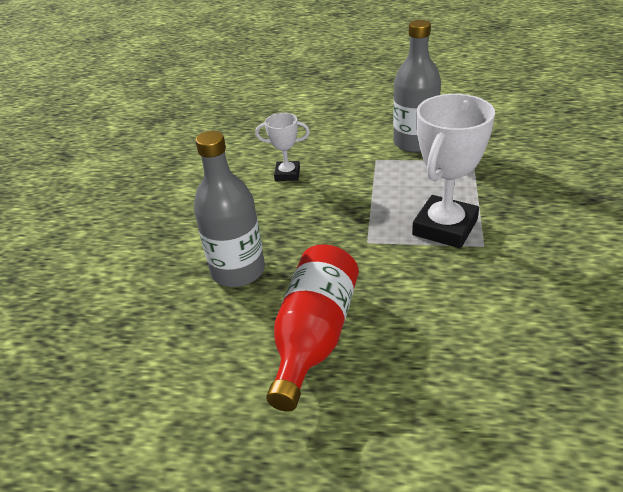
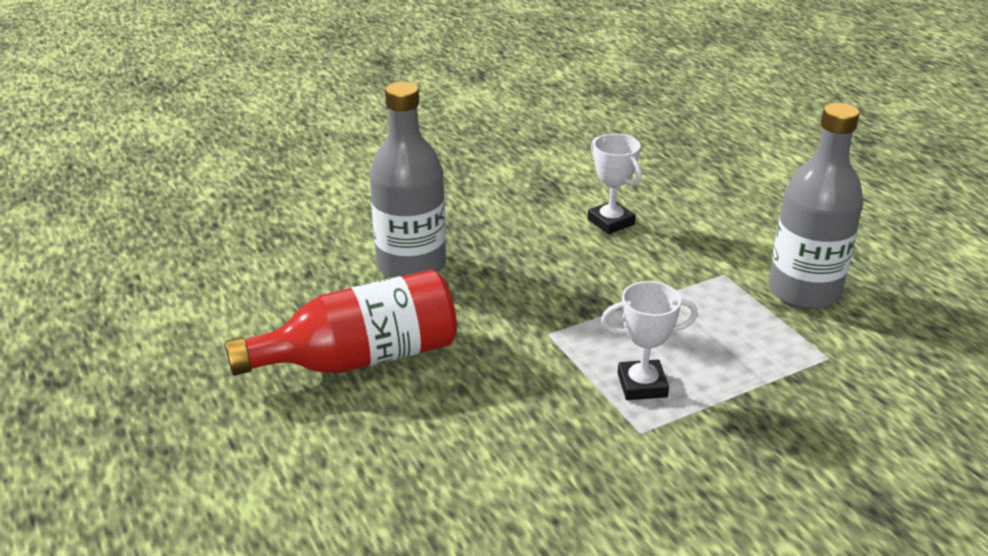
camera: 50 degrees right, 5 degrees down
(445, 227) = (642, 385): white trophy -> white trophy, size x0.55

